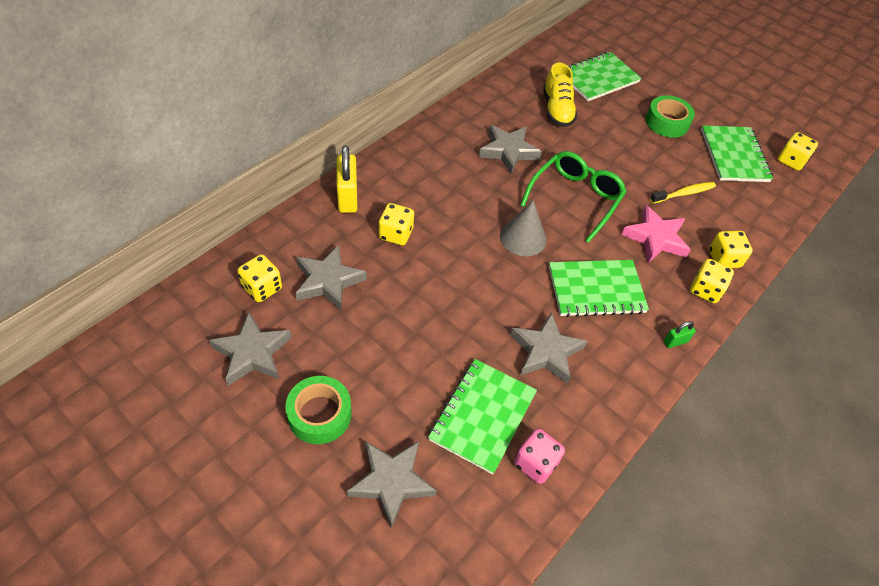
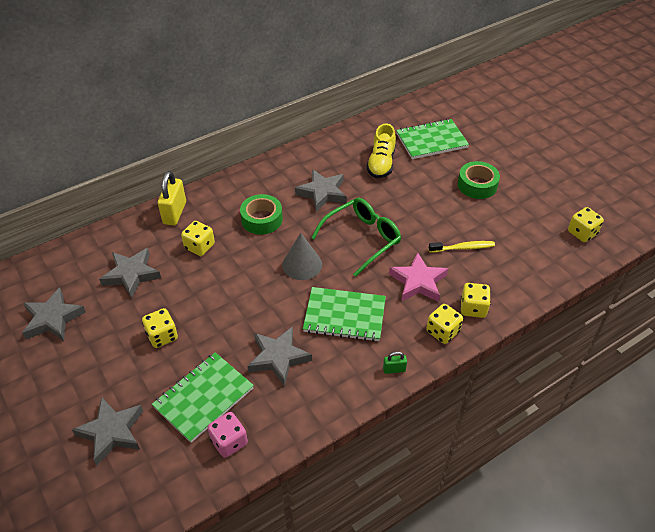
camera: 20 degrees right, 5 degrees down
(262, 288) = (80, 272): yellow dice -> yellow dice (162, 336)
(319, 414) = (81, 372): green tape -> green tape (262, 219)
(734, 155) = (527, 221): green notebook -> none

